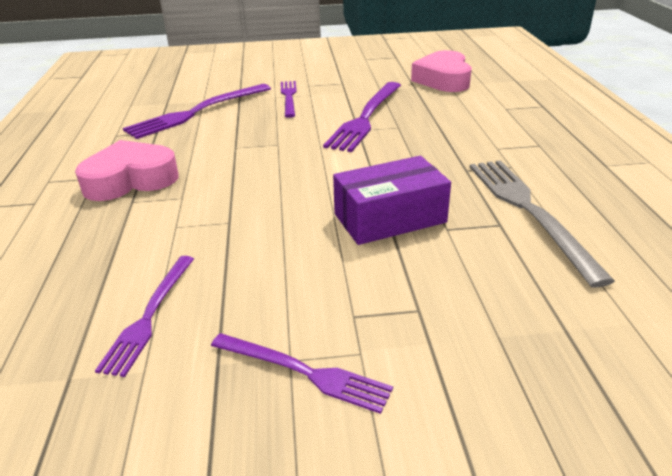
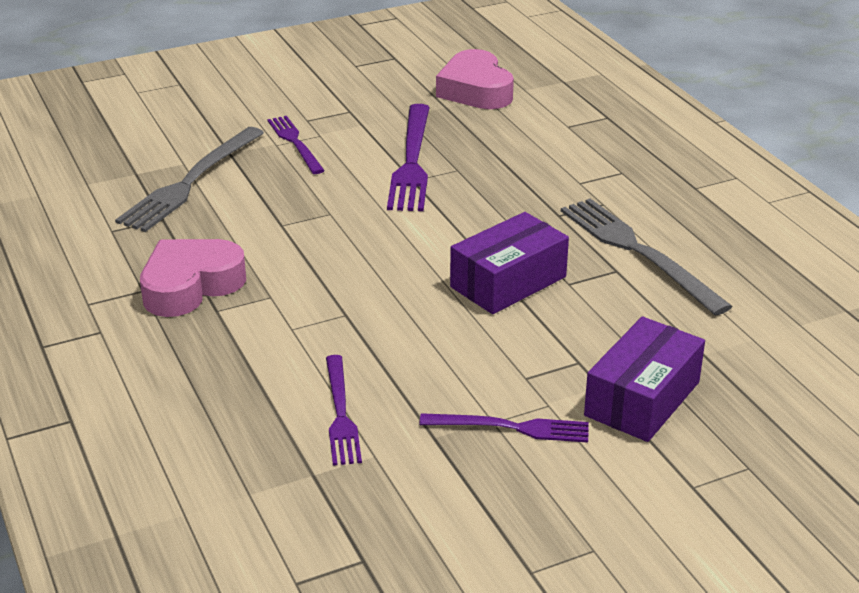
camera: 20 degrees left, 0 degrees up
(197, 112) = (190, 182): purple fork -> grey fork
(471, 370) = (642, 399): none -> purple box

